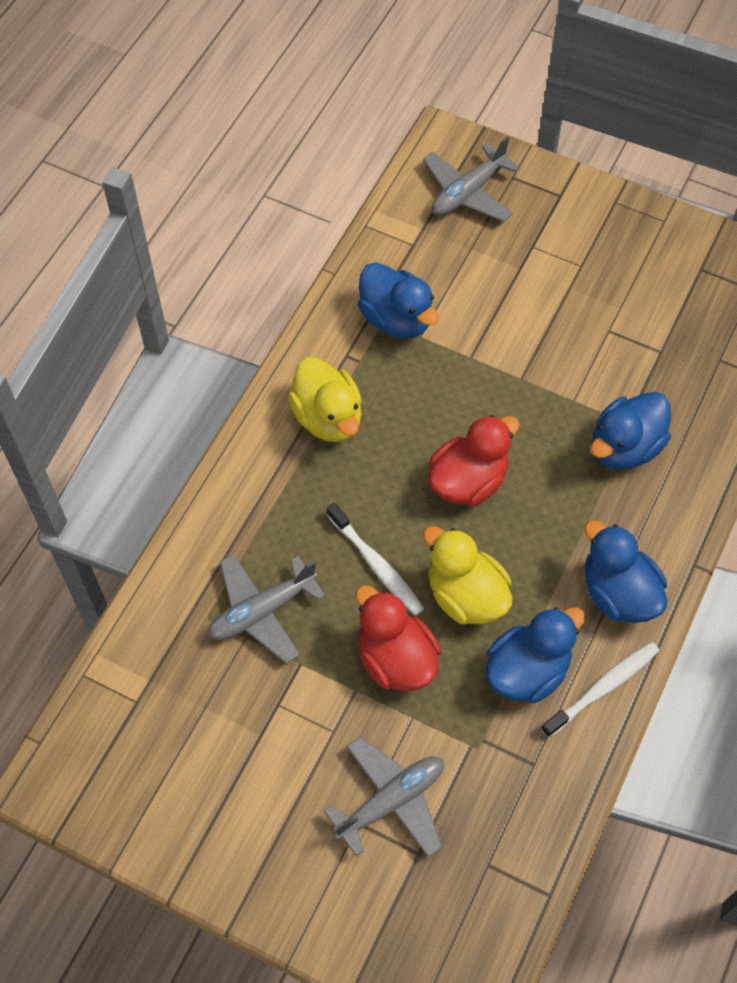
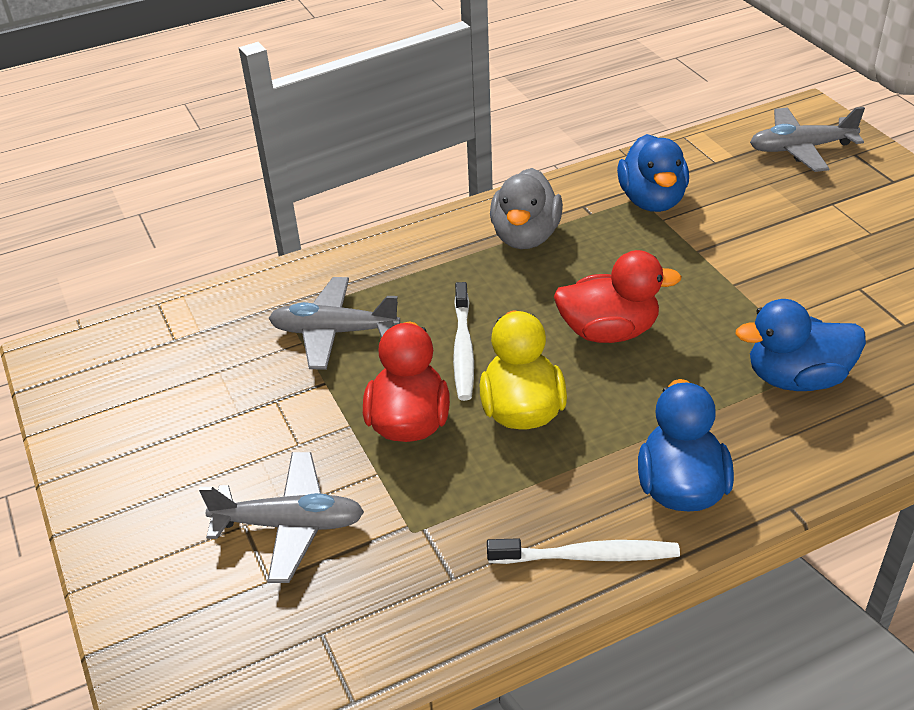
camera: 40 degrees right, 20 degrees down
(328, 418) = (525, 236): yellow duck -> grey duck
(527, 671) = (523, 499): blue duck -> none

